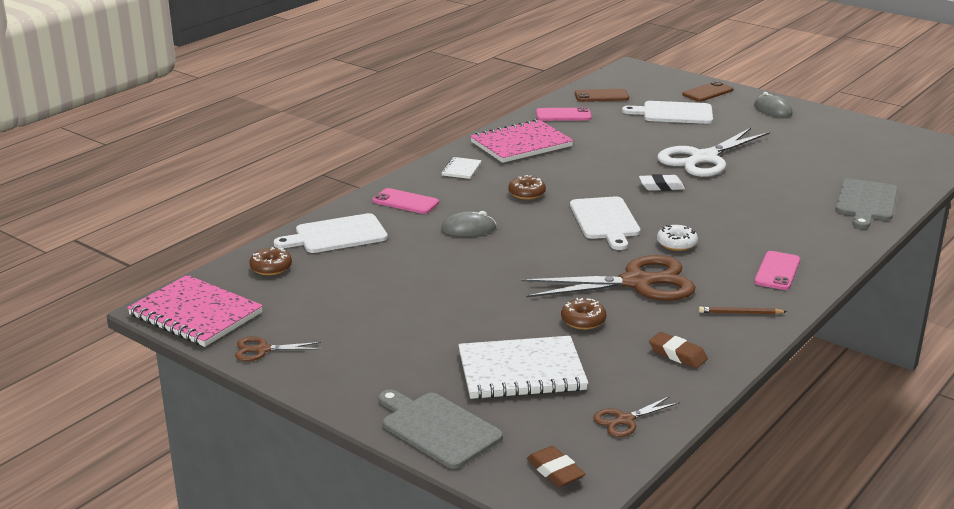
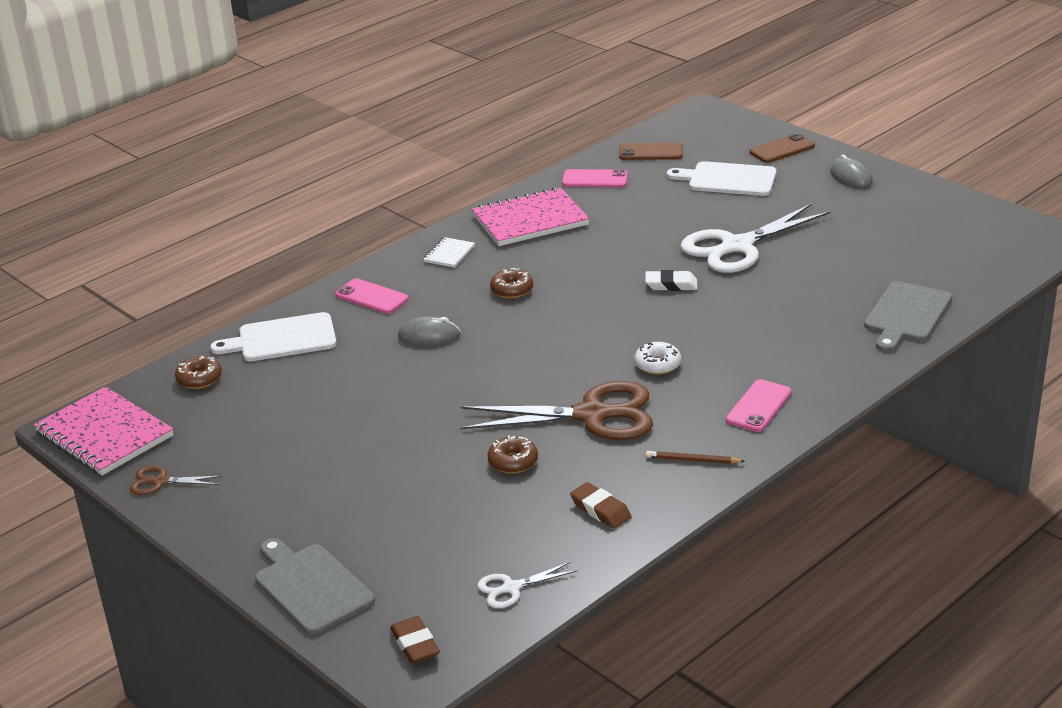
camera: 10 degrees right, 5 degrees up
(521, 371) = (423, 522): white notebook -> none
(605, 220) = (587, 330): white cutting board -> none
(624, 420) = (511, 588): brown scissors -> white scissors

